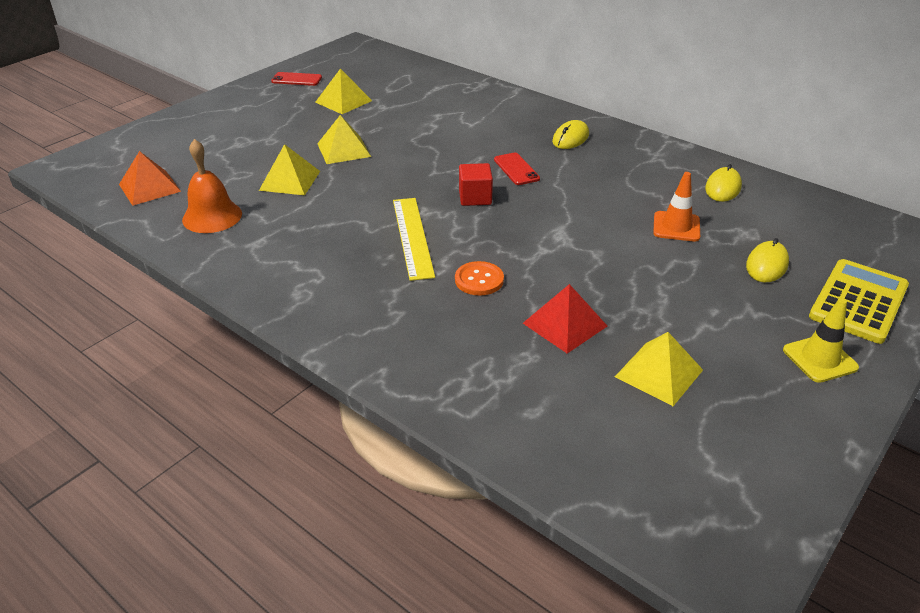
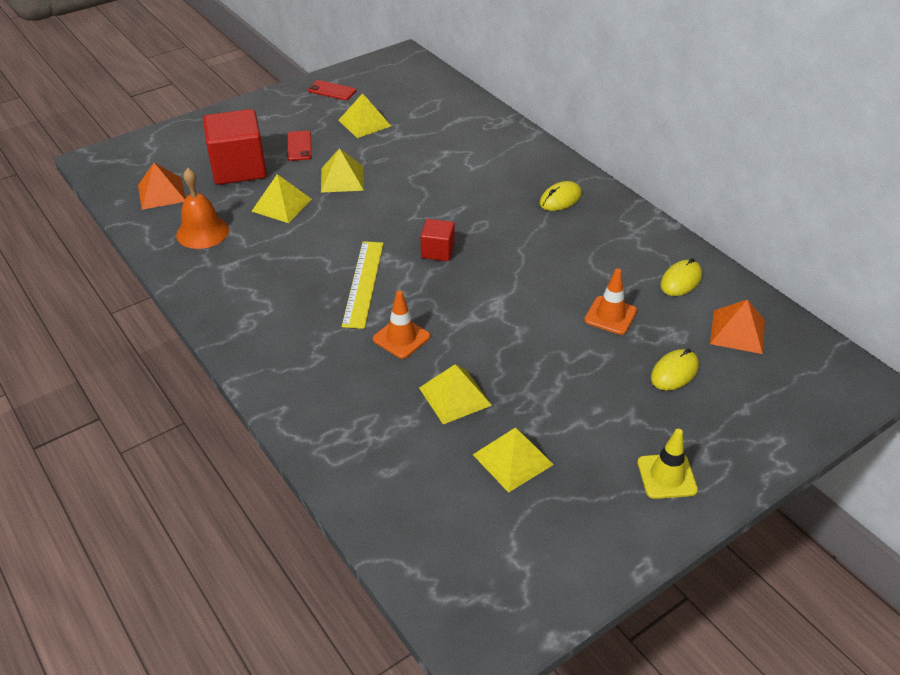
camera: 15 degrees right, 5 degrees up
(228, 155) = (239, 168): none -> red cube
(479, 280) = (401, 338): orange button -> orange traffic cone
(516, 169) = (491, 226): red phone -> red phone (299, 146)
(564, 324) = (454, 396): red pyramid -> yellow pyramid
(801, 221) = (737, 331): none -> orange pyramid
(858, 301) = (741, 427): yellow calculator -> none

